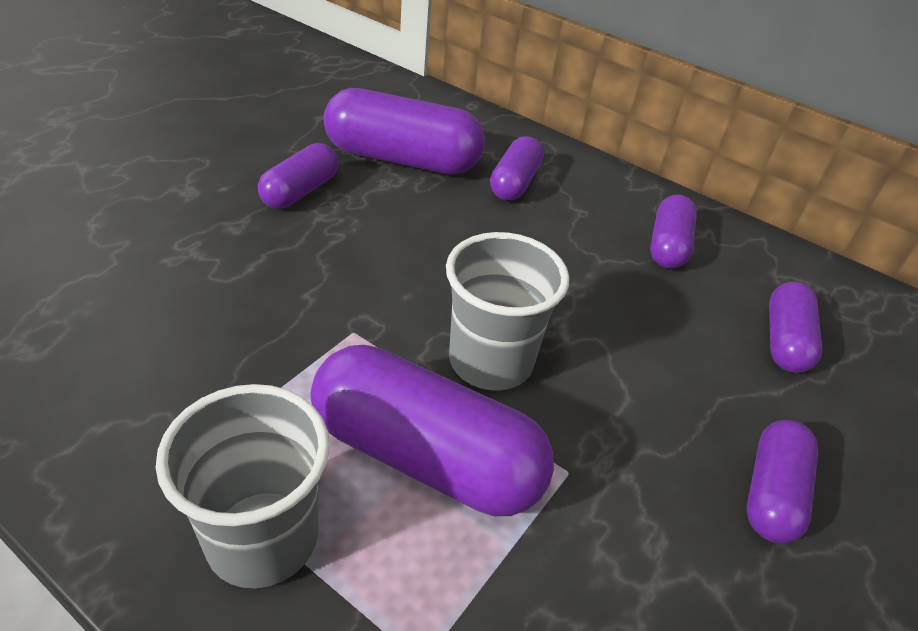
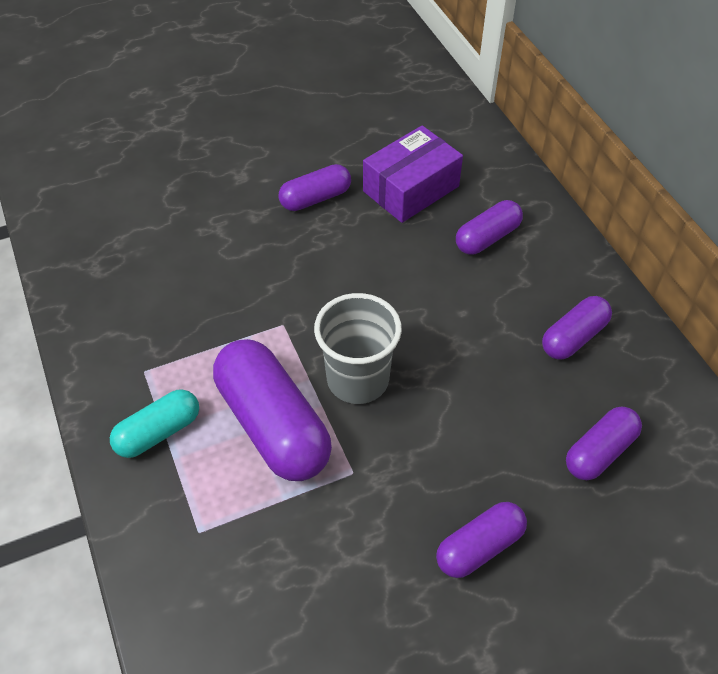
camera: 35 degrees right, 10 degrees up
(262, 538) = (158, 432): grey cup -> turquoise capsule
(402, 159) = (411, 189): purple capsule -> purple box

